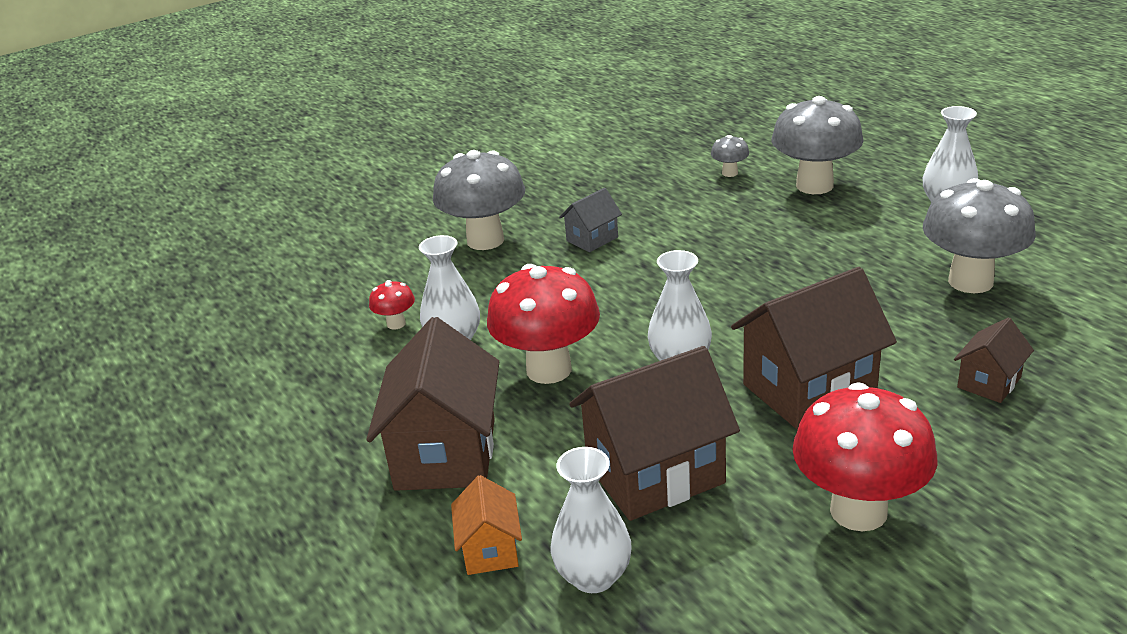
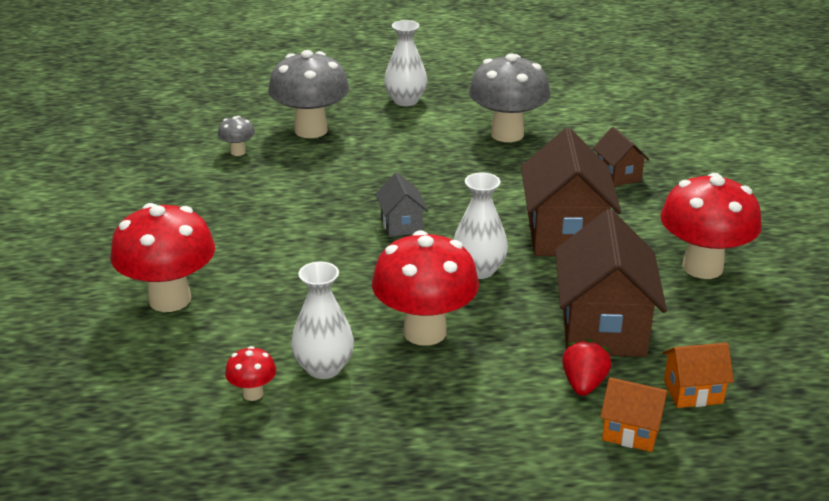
camera: 65 degrees left, 0 degrees up
(446, 454) = (490, 420): brown house -> none
(485, 240) = (170, 299): grey mushroom -> red mushroom
(545, 492) = (584, 384): none -> red strawberry
(592, 239) = (250, 246): grey house -> grey house (401, 225)
(593, 576) = (693, 392): white vase -> orange house

